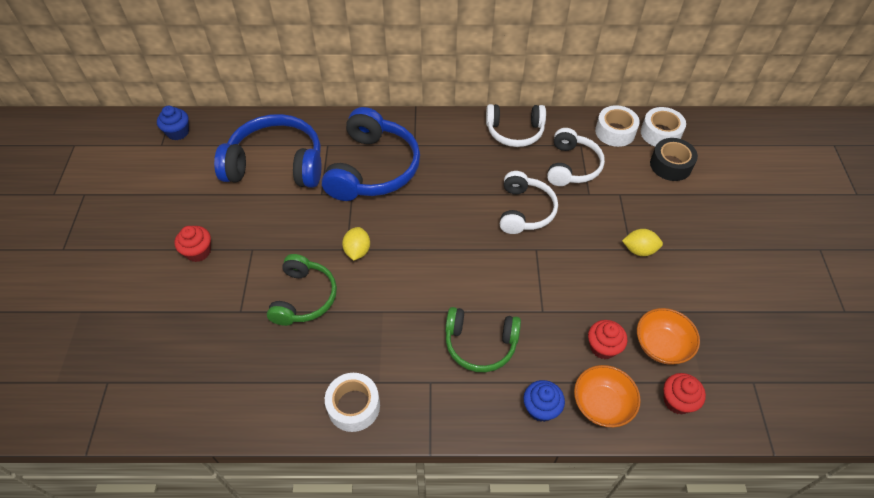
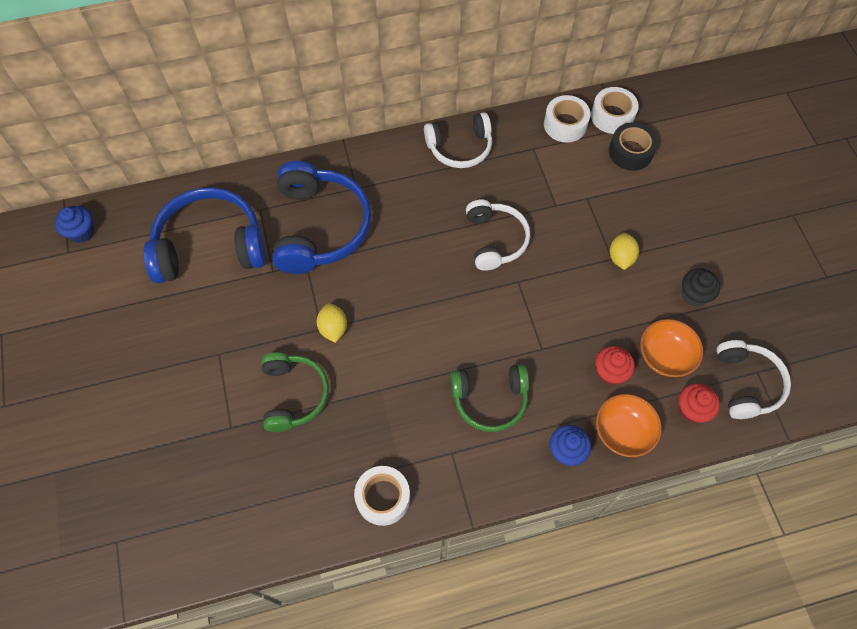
camera: 15 degrees left, 10 degrees up
(198, 252) = (160, 371): red cupcake -> none
(572, 166) = (530, 176): white headphones -> white headphones (746, 383)
(639, 250) = (621, 257): yellow lemon -> yellow lemon turned 75 degrees counterclockwise
(704, 297) = (694, 295): none -> black cupcake

